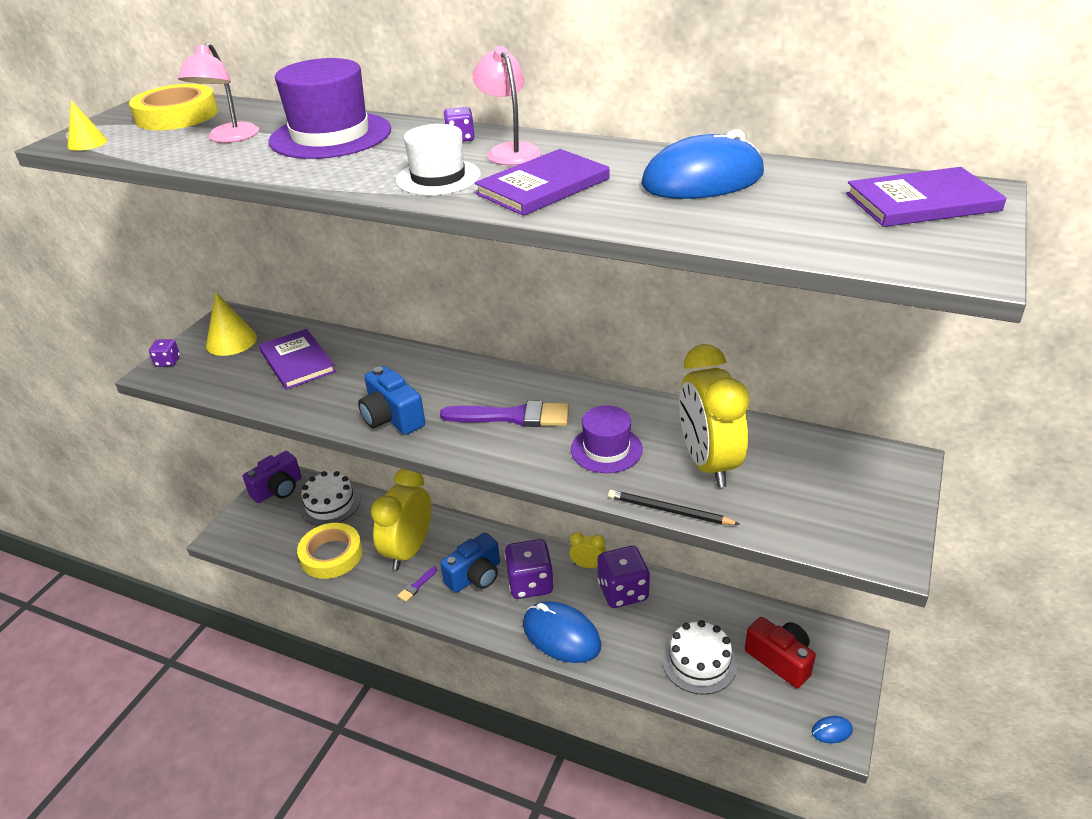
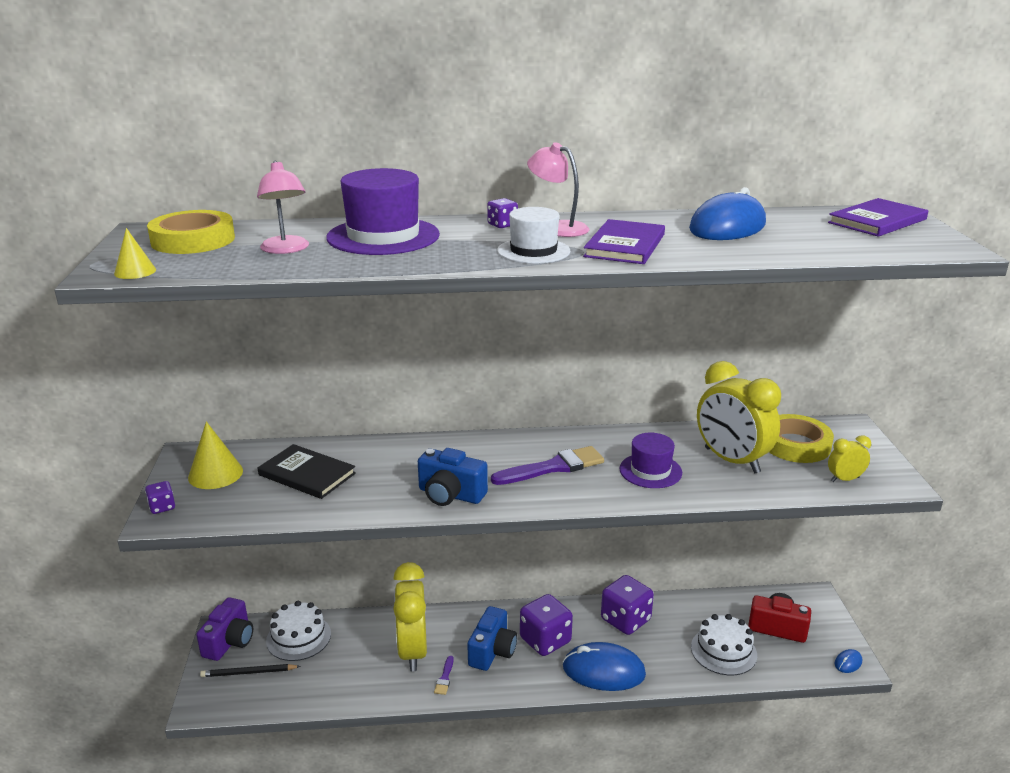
camera: 30 degrees left, 10 degrees down
(297, 361) = (307, 474): purple book -> black book
(331, 555) = (337, 681): yellow tape -> yellow tape (795, 444)
(587, 565) = (581, 610): yellow clock -> yellow clock (844, 479)
(669, 511) = (738, 498): black pencil -> black pencil (249, 672)

